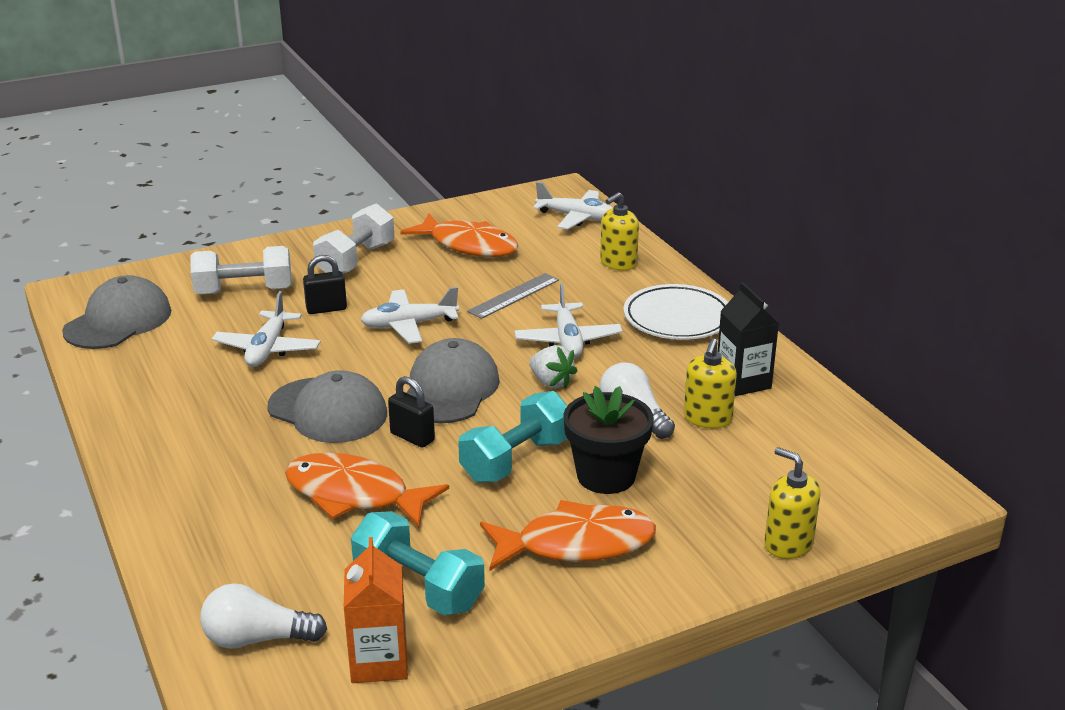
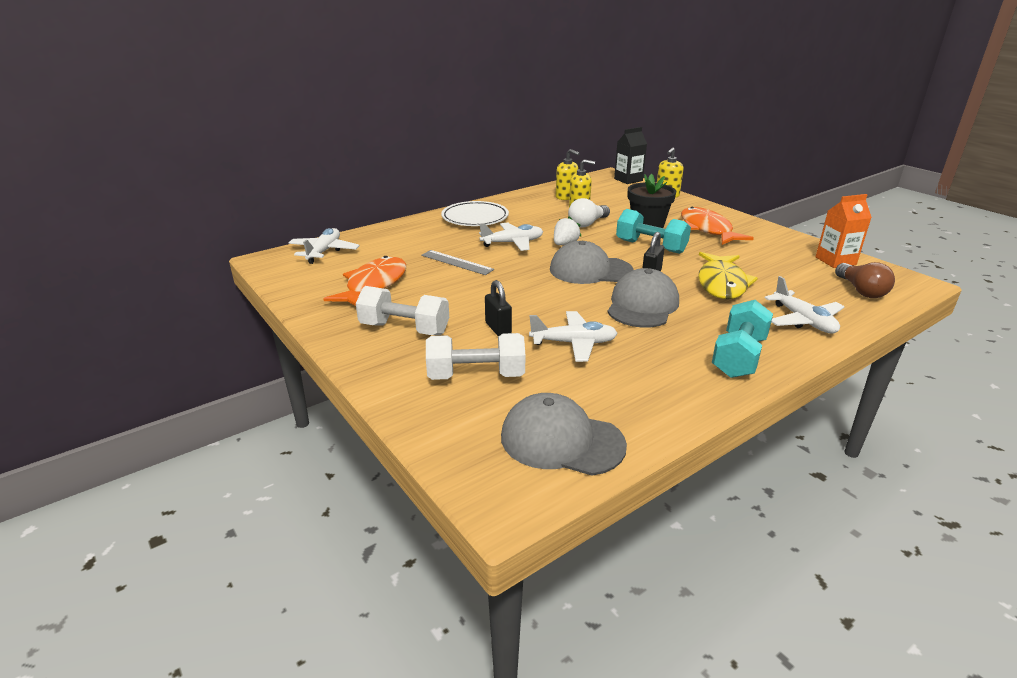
camera: 100 degrees left, 0 degrees up
(244, 291) = (476, 376): white dumbbell -> white dumbbell turned 75 degrees counterclockwise
(257, 639) = (861, 291): white light bulb -> brown light bulb
(354, 495) = (722, 284): orange fish -> yellow fish
(409, 325) = (512, 292): white plane -> white plane (803, 321)
(418, 587) = (776, 258): turquoise dumbbell -> turquoise dumbbell (738, 357)
(618, 263) = (402, 235): yellow soap dispenser -> yellow soap dispenser (566, 197)
(743, 382) = (539, 203): black carton -> black carton (628, 180)

